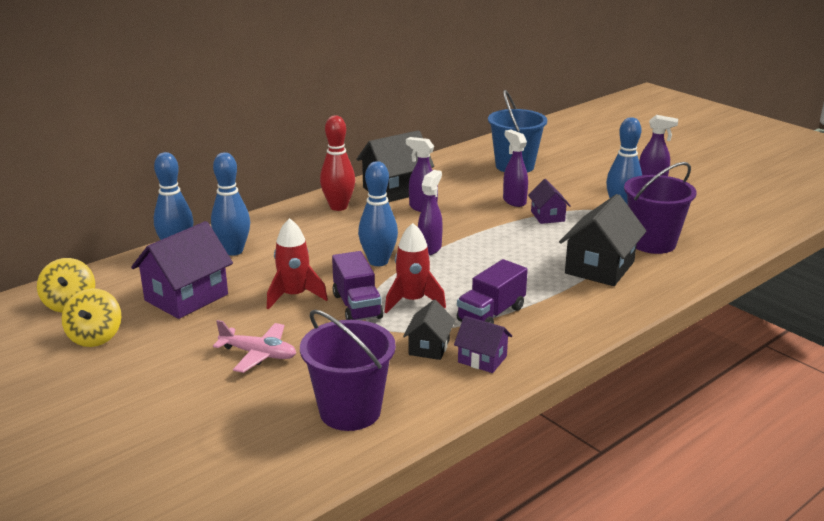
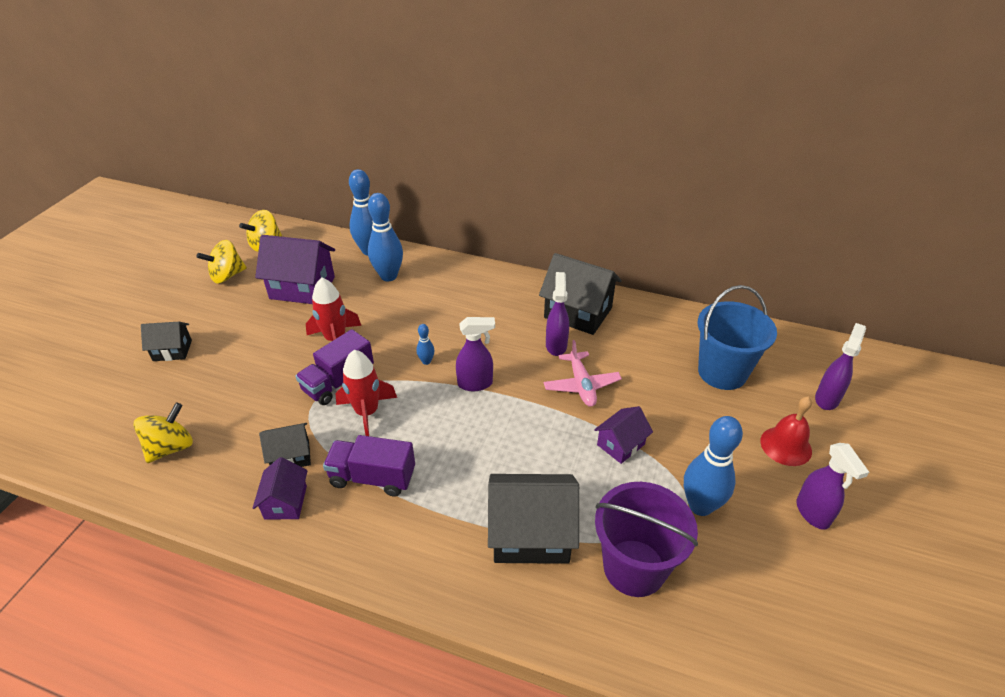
camera: 60 degrees right, 15 degrees up
(189, 391) = (172, 350): none -> black house
(258, 354) = (236, 360): pink plane -> pink plane (581, 385)
(338, 207) = (512, 295): red bowling pin -> none
(350, 411) = (171, 447): purple bucket -> yellow spinning top
(378, 261) = (426, 361): blue bowling pin -> blue bowling pin, size x0.46
(514, 201) = (632, 404): purple spray bottle -> purple spray bottle (827, 398)
(596, 171) = (786, 446): none -> red bell

